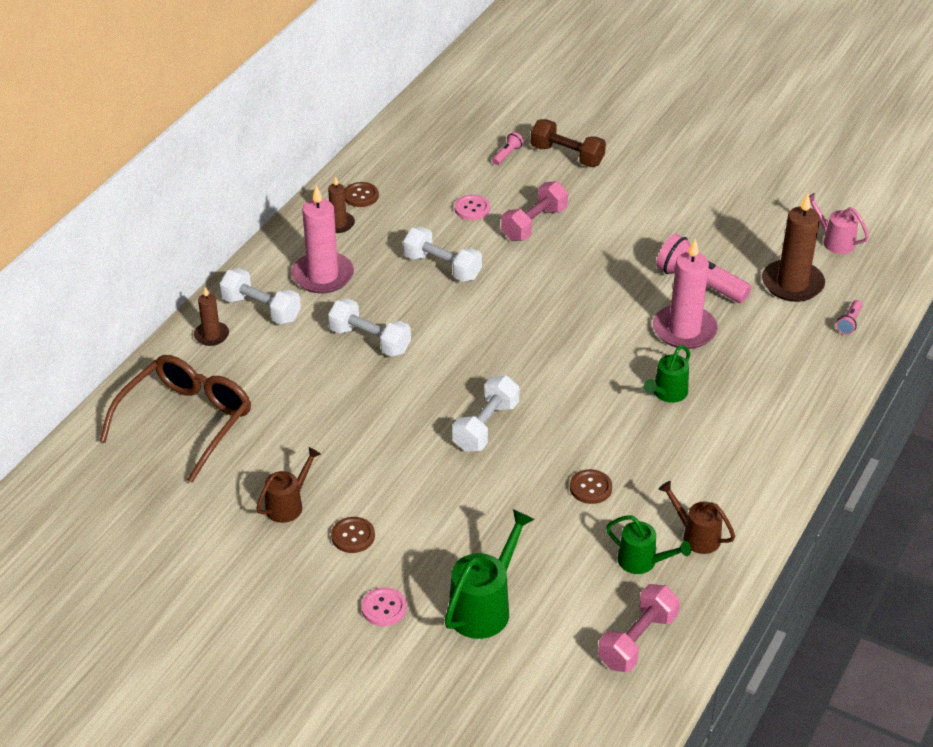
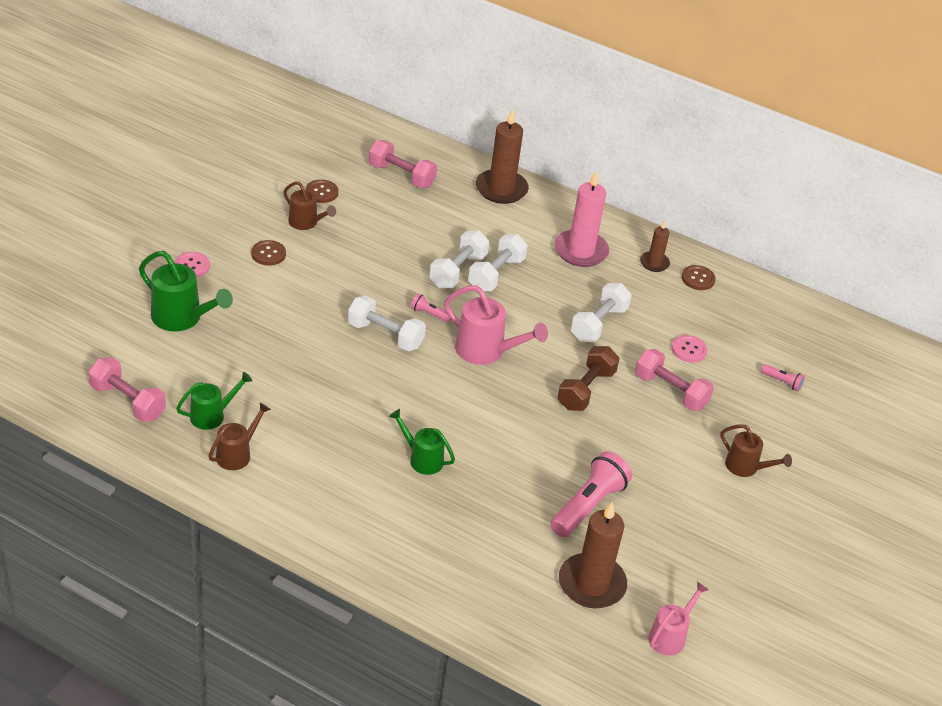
camera: 85 degrees right, 0 degrees up
(186, 421) = (401, 175): brown glasses -> pink dumbbell
(211, 335) = (501, 189): brown candle -> brown candle, size x1.84
(261, 309) = (534, 216): white dumbbell -> white dumbbell (458, 271)
(499, 348) = (486, 351): none -> pink watering can
(567, 156) = (789, 427): brown dumbbell -> brown dumbbell (586, 390)
(590, 488) = (304, 392): brown button -> brown button (321, 192)
(625, 185) = (746, 468): none -> brown watering can
(643, 562) = (213, 415): green watering can -> green watering can turned 150 degrees counterclockwise
(684, 330) = (514, 484): pink candle -> none
(849, 323) = (529, 623): pink flashlight -> pink flashlight (429, 314)

